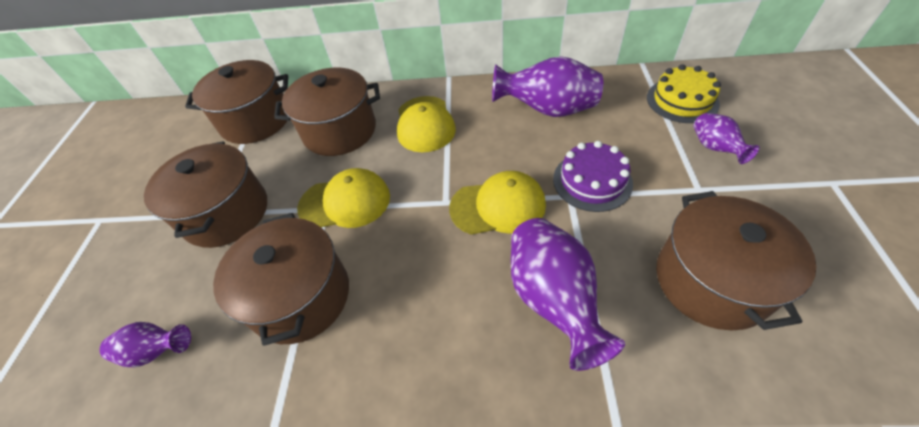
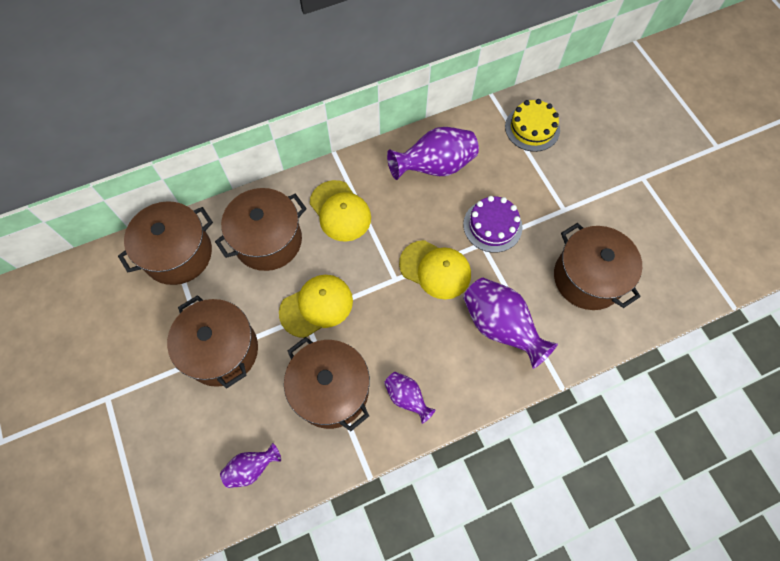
camera: 30 degrees left, 15 degrees up
(498, 206) = (435, 269): yellow cap -> yellow cap turned 60 degrees clockwise
(714, 148) = (565, 169): purple vase -> purple vase (406, 398)

